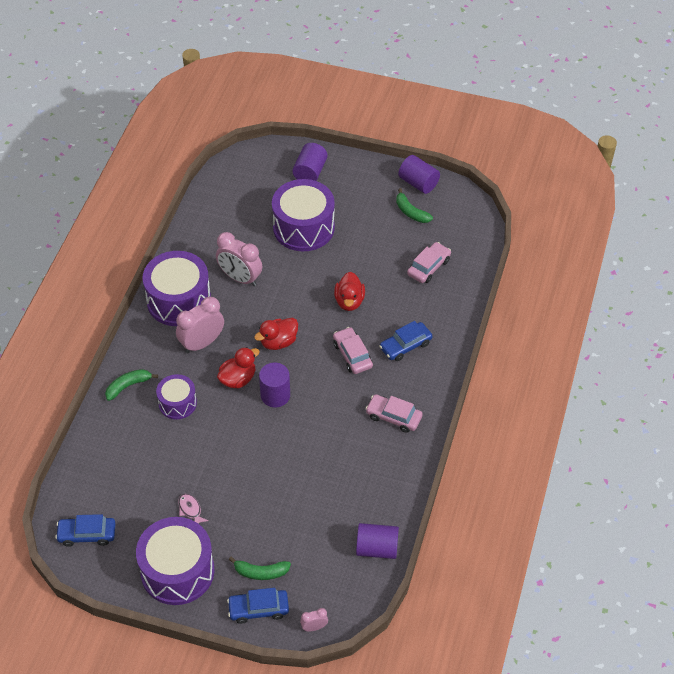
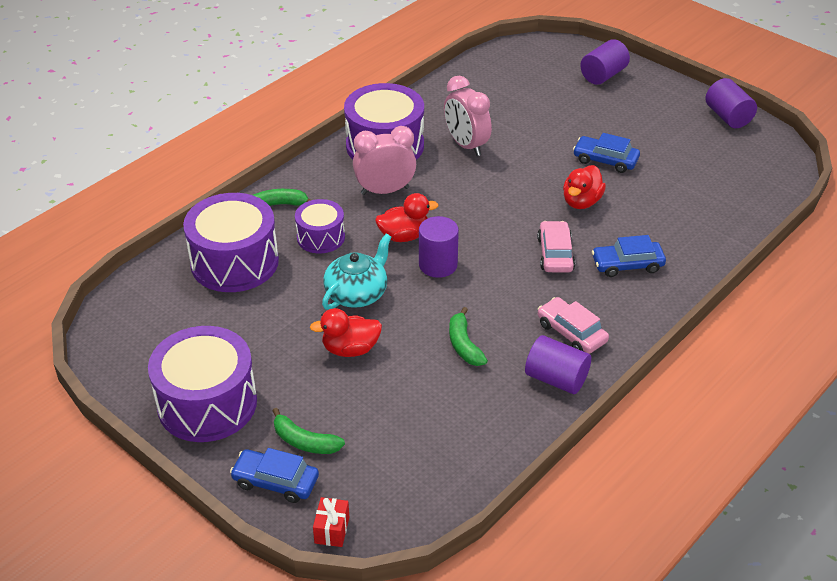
camera: 25 degrees right, 10 degrees down
(87, 534) = (133, 329): blue car -> blue car (605, 160)
(190, 510) = (265, 345): pink fish -> none
(231, 441) = (357, 293): none -> turquoise teapot
(278, 342) = (473, 215): red duck -> red duck (350, 349)
(303, 227) = (567, 120): purple drum -> purple drum (234, 262)
(314, 627) = (332, 530): pink clock -> red gift
(377, 548) = (467, 469): purple cylinder -> purple cylinder (556, 379)
(411, 212) = (704, 140): green banana -> green banana (464, 345)
(428, 267) = (699, 197): pink car -> none

